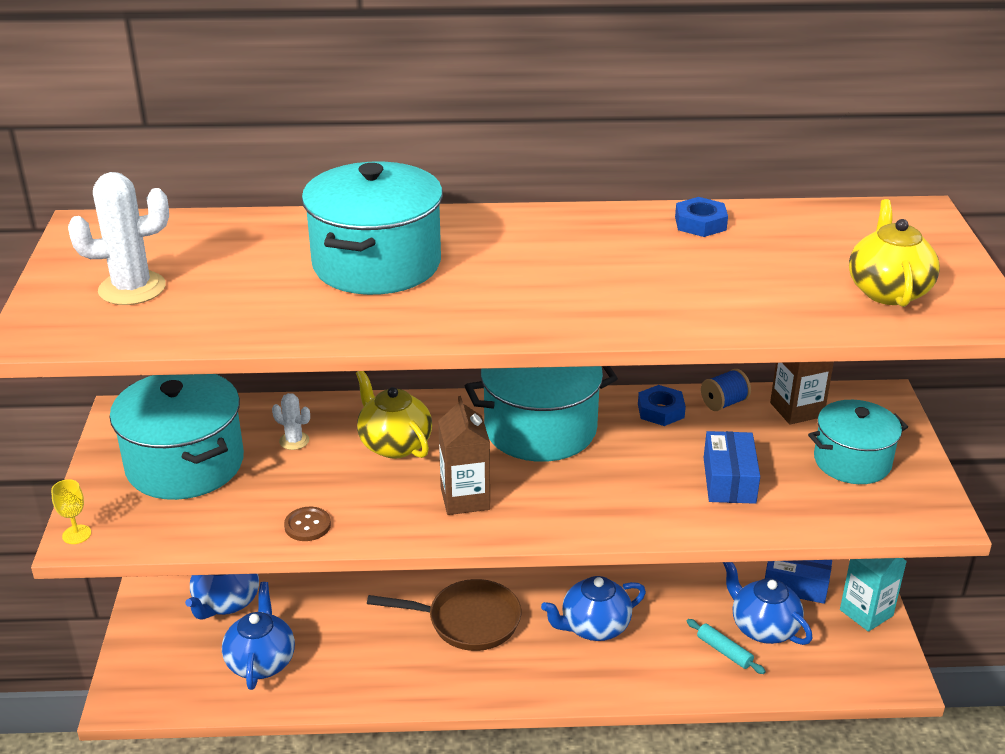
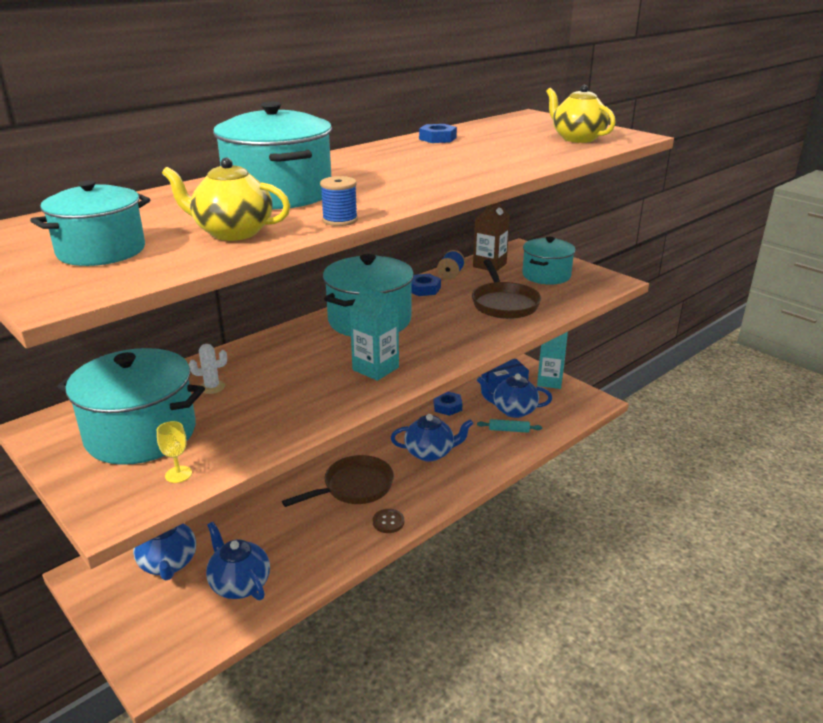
camera: 40 degrees left, 5 degrees down
(76, 534) = (103, 515): yellow goblet -> yellow goblet (178, 474)
(132, 289) = (101, 251): white cactus -> turquoise pot
(307, 525) = (291, 425): brown button -> brown button (388, 522)
(368, 332) = (340, 220): none -> blue spool
(394, 444) = (288, 361): yellow teapot -> yellow teapot (232, 232)
(465, 499) = (375, 369): brown carton -> turquoise carton
(594, 627) = (430, 453): blue teapot -> blue teapot turned 120 degrees counterclockwise
(684, 577) = (447, 406): none -> blue nut
(729, 480) = (504, 304): blue box -> brown pan

